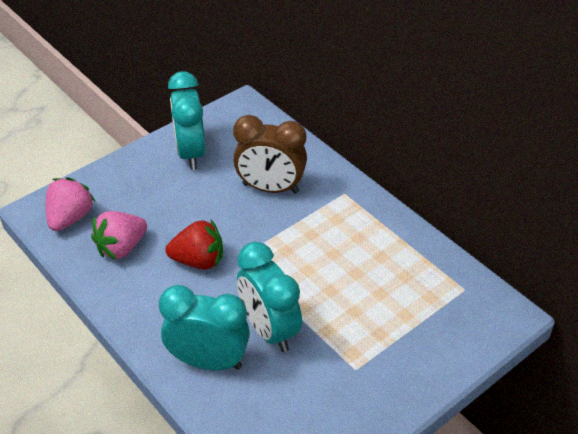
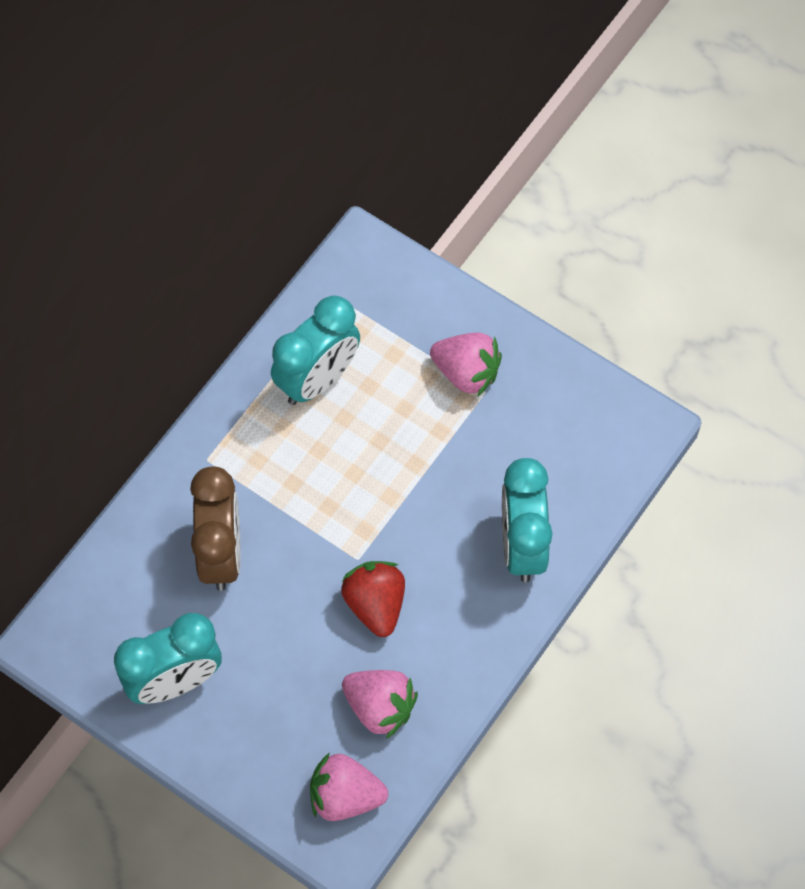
camera: 105 degrees left, 20 degrees up
(269, 330) = (458, 493): turquoise clock -> turquoise clock (317, 379)
(376, 359) = (466, 373): none -> pink strawberry

